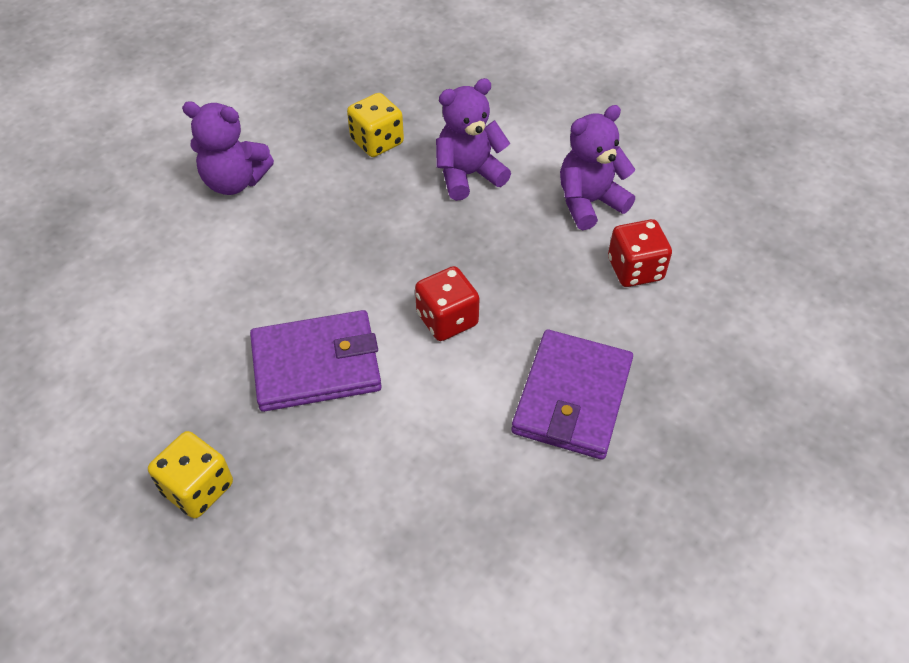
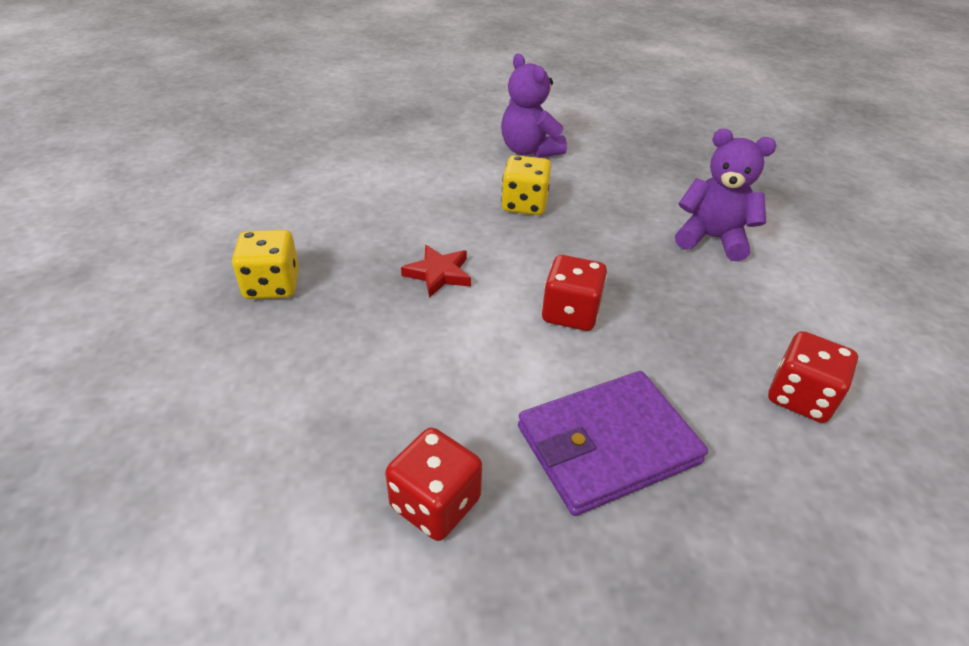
camera: 45 degrees right, 10 degrees down
(316, 364) = (438, 274): purple wallet -> red star
(377, 142) = (660, 182): yellow dice -> yellow dice (524, 204)
(525, 526) = (435, 503): none -> red dice
(589, 203) = (810, 320): purple teddy bear -> none

